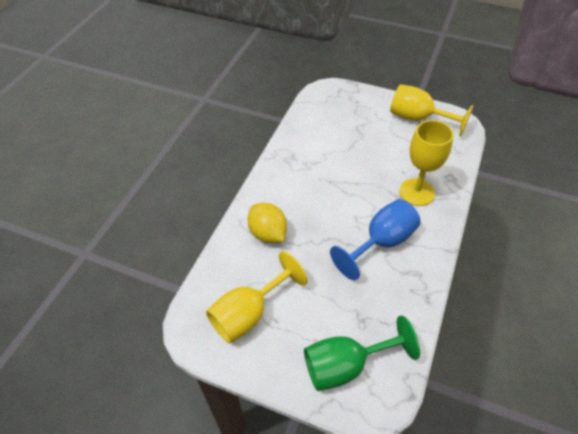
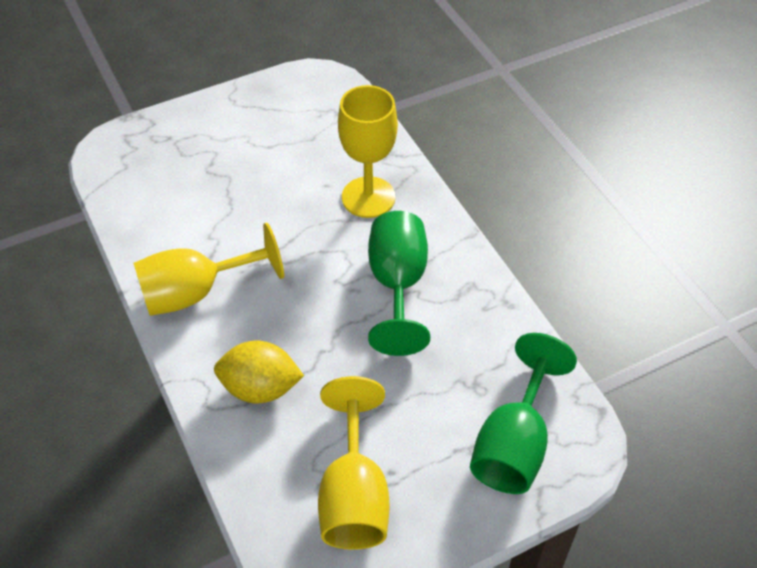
camera: 50 degrees left, 0 degrees up
(381, 242) = (398, 285): blue goblet -> green goblet
(418, 118) = (269, 107): yellow goblet -> yellow goblet (196, 292)

